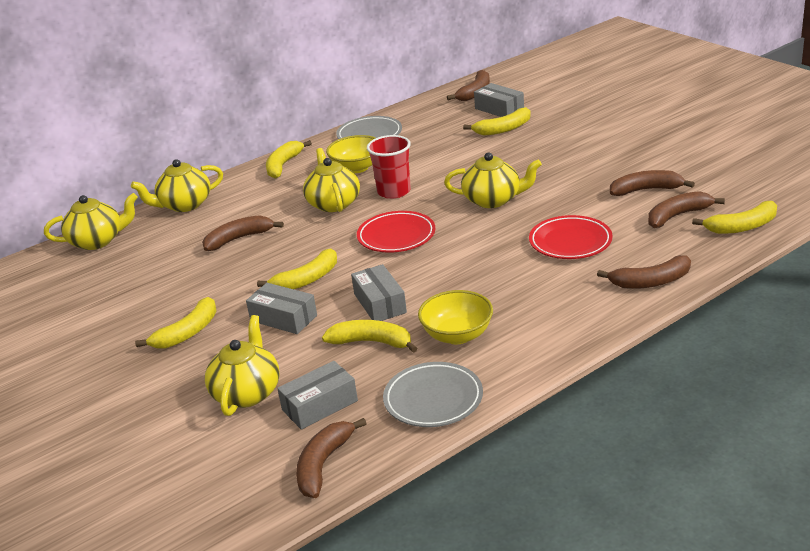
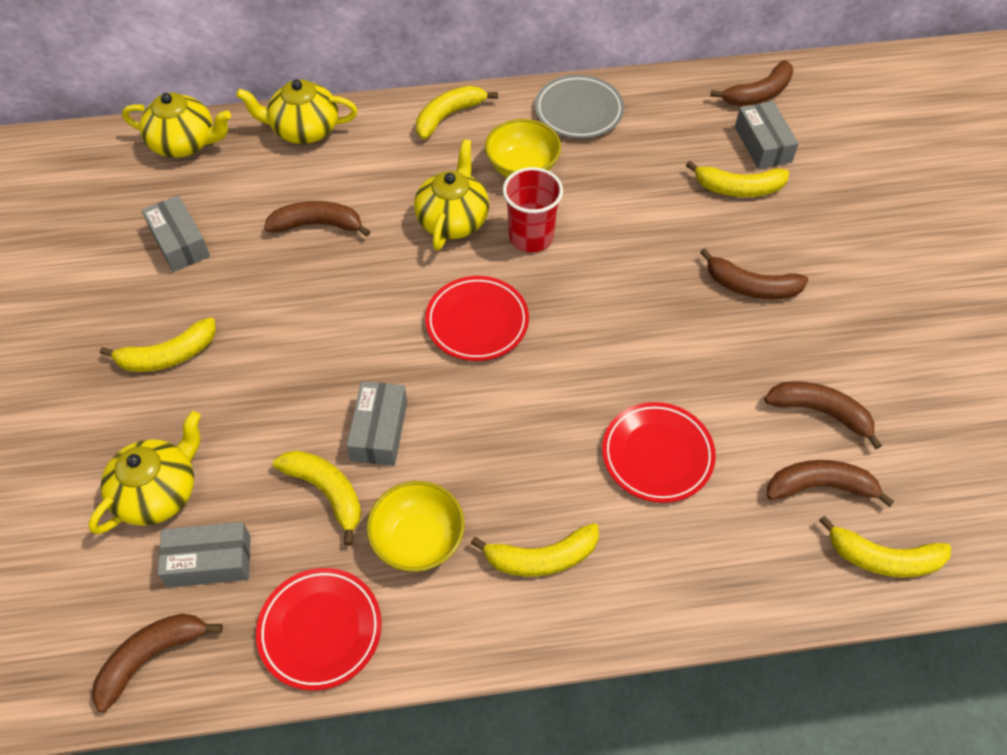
camera: 25 degrees right, 25 degrees up
(283, 318) = (270, 392): grey box -> grey box (179, 242)
(307, 279) = (336, 340): yellow banana -> yellow banana (541, 558)
(433, 399) = (320, 630): grey plate -> red plate
(493, 200) = (628, 320): yellow teapot -> none
(651, 282) = (693, 589): brown banana -> brown banana (751, 286)

